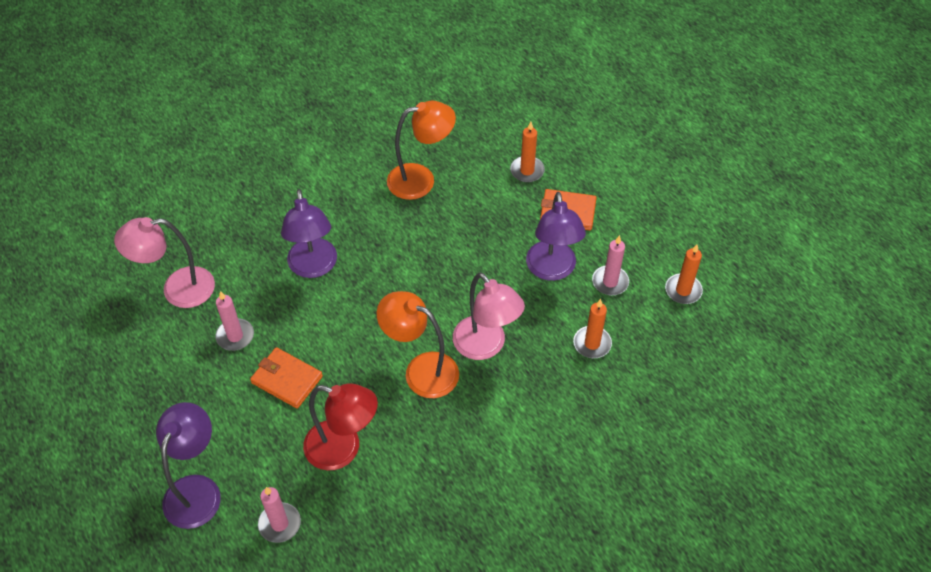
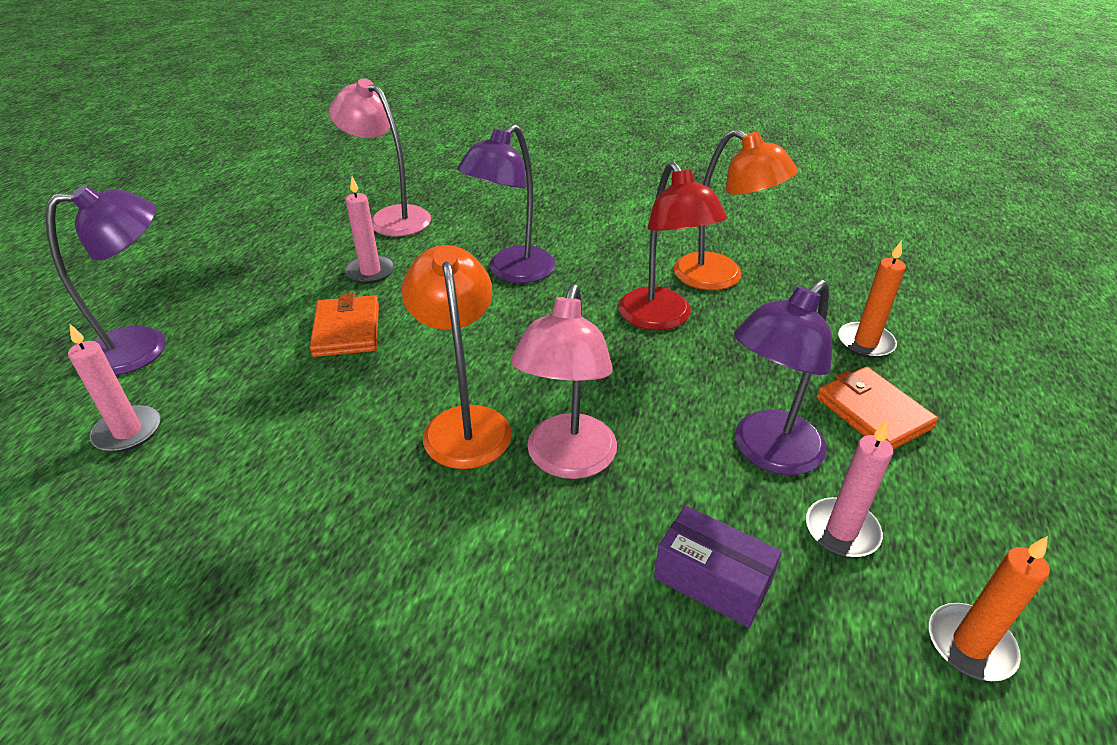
camera: 50 degrees right, 15 degrees down
(343, 449) = (282, 423): red lamp -> red lamp (661, 318)
(592, 343) = (712, 580): orange candle -> purple box

